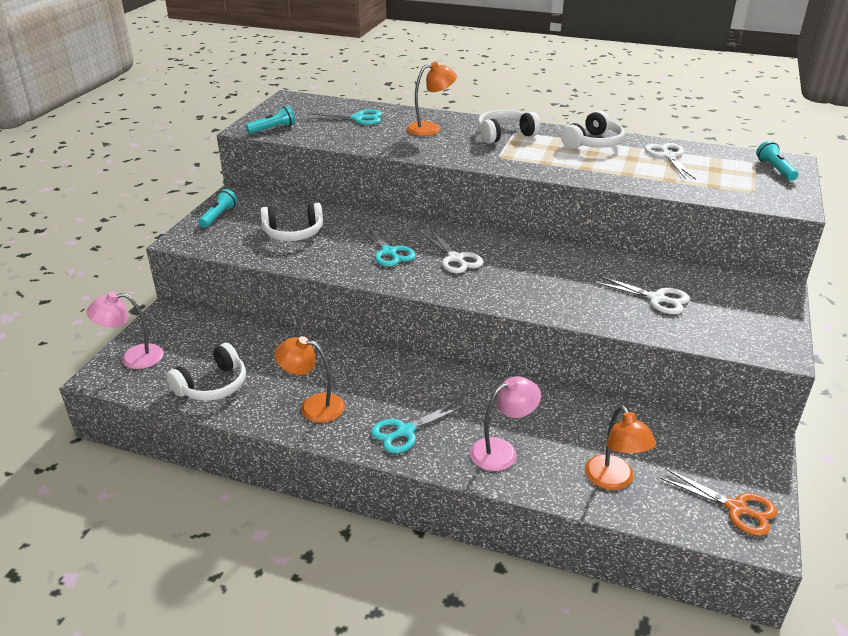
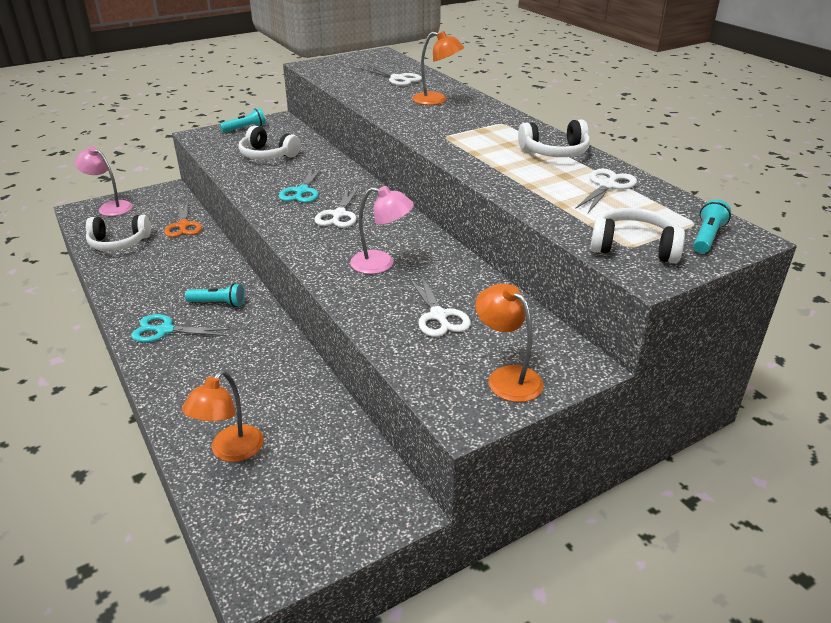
camera: 40 degrees right, 0 degrees up
(273, 129) = (324, 69): turquoise flashlight -> turquoise flashlight (218, 303)
(313, 406) = (145, 284): orange lamp -> orange lamp (507, 377)
(358, 118) = (397, 79): turquoise scissors -> white scissors
(502, 451) = (197, 380): pink lamp -> pink lamp (381, 264)
(504, 135) = (487, 122): white headphones -> white headphones (634, 247)
(736, 508) = (281, 540): orange scissors -> orange scissors (183, 225)

